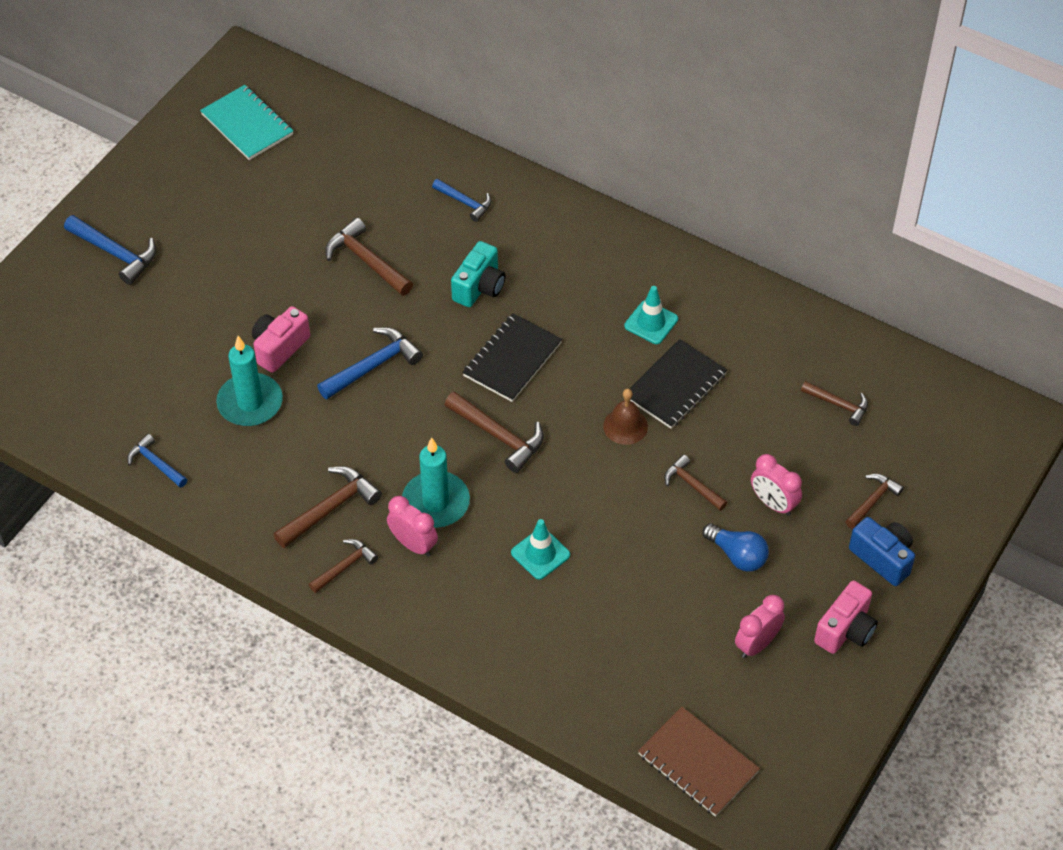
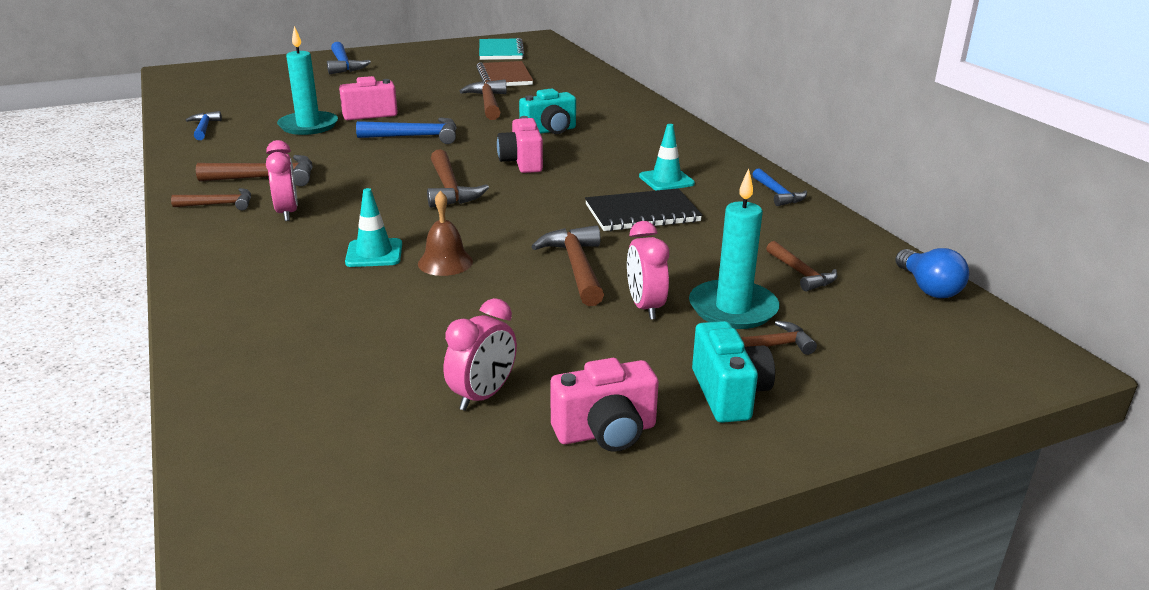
camera: 35 degrees right, 25 degrees down
(436, 502) = (343, 201): turquoise candle -> turquoise candle (733, 308)
(465, 203) = (595, 102): blue hammer -> blue hammer (778, 194)
(512, 359) = (522, 163): black notebook -> pink camera
(625, 426) = (564, 218): brown bell -> brown bell (445, 262)
(692, 485) = (576, 267): brown hammer -> brown hammer, size x1.57
(698, 763) = (263, 461): brown notebook -> brown notebook (504, 77)
(737, 555) = (557, 325): blue light bulb -> blue light bulb (928, 288)
(757, 644) = (483, 396): pink clock -> pink clock turned 135 degrees clockwise
(883, 558) = (729, 394): blue camera -> turquoise camera

